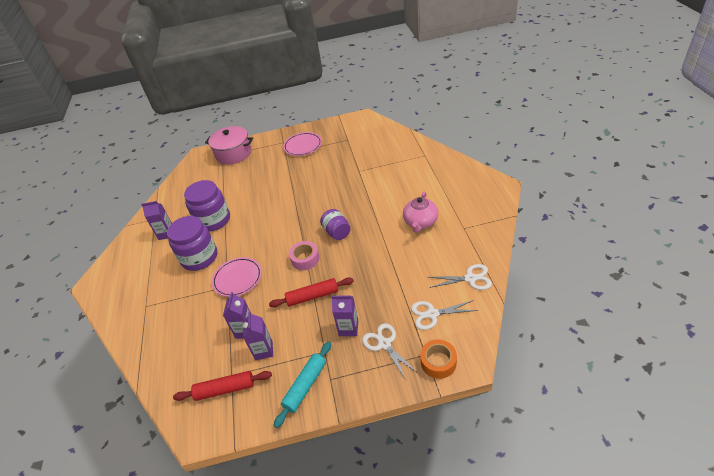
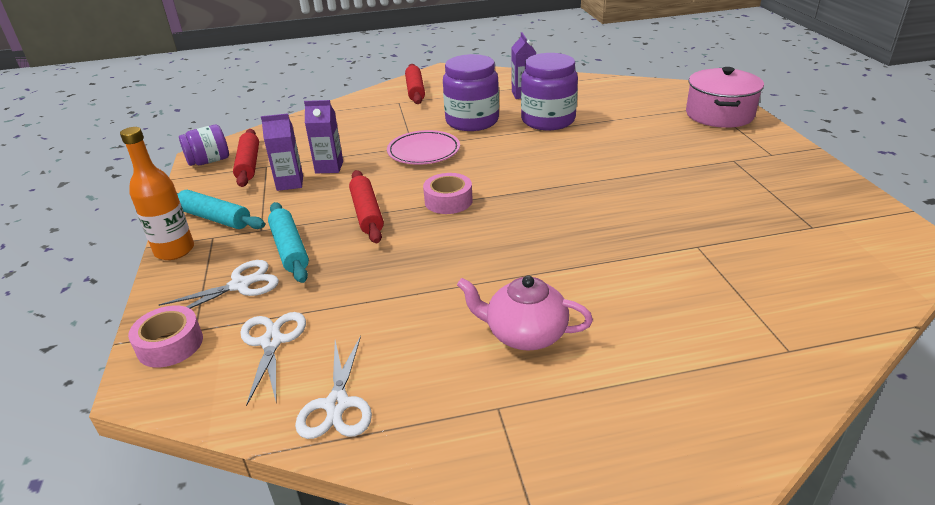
camera: 85 degrees right, 10 degrees down
(126, 298) = (415, 90): none -> red rolling pin
(303, 146) = (766, 175): pink plate -> none
(337, 232) = (507, 228): purple jar -> purple jar (209, 161)
(345, 398) = (174, 250): none -> orange bottle
(348, 328) = (289, 249): purple carton -> turquoise rolling pin
(438, 362) = (170, 344): orange tape -> pink tape

